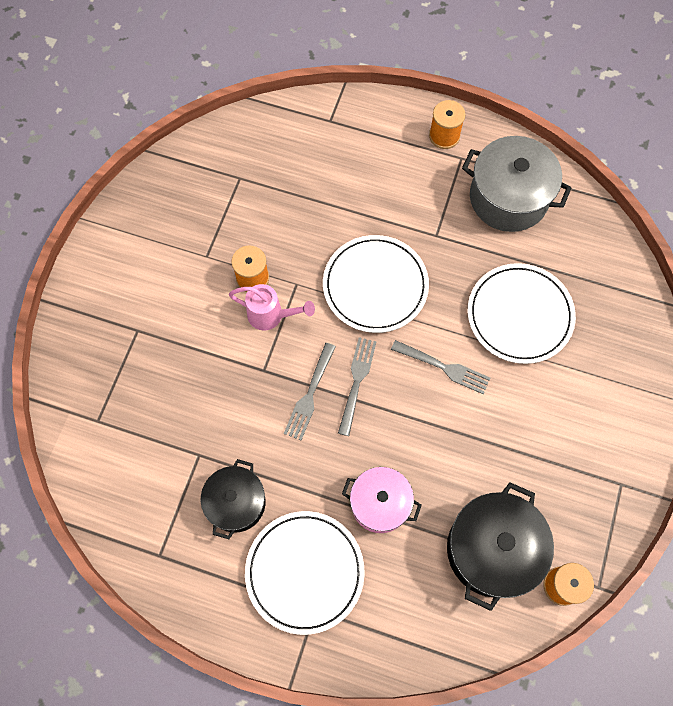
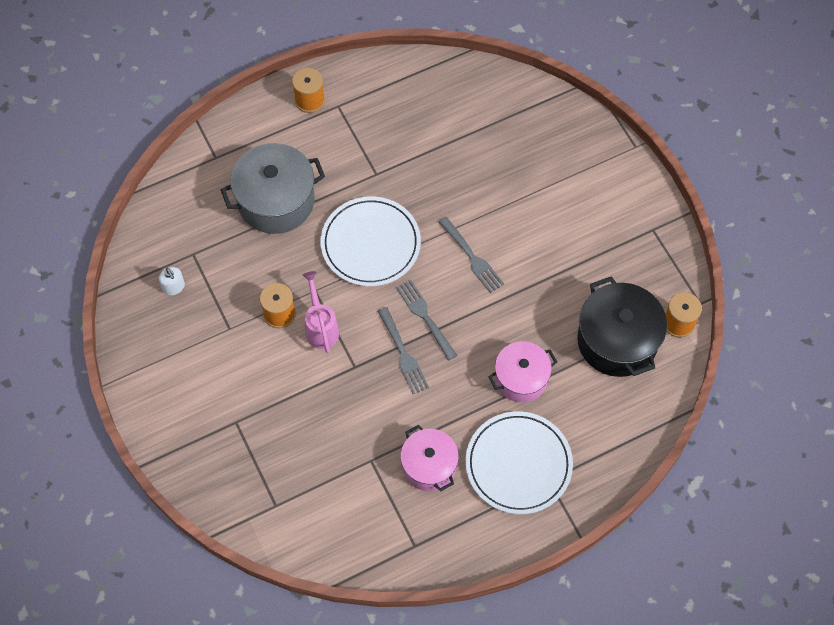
camera: 45 degrees left, 5 degrees down
(201, 190) = (174, 287): none -> white soap dispenser
(236, 503) = (429, 466): black pot -> pink pot
(271, 316) = (321, 327): pink watering can -> pink watering can turned 75 degrees counterclockwise
(443, 367) = (471, 257): grey fork -> grey fork turned 75 degrees clockwise
(508, 198) = (398, 106): grey pot -> grey pot (276, 201)
(519, 315) = (485, 179): white plate -> none

